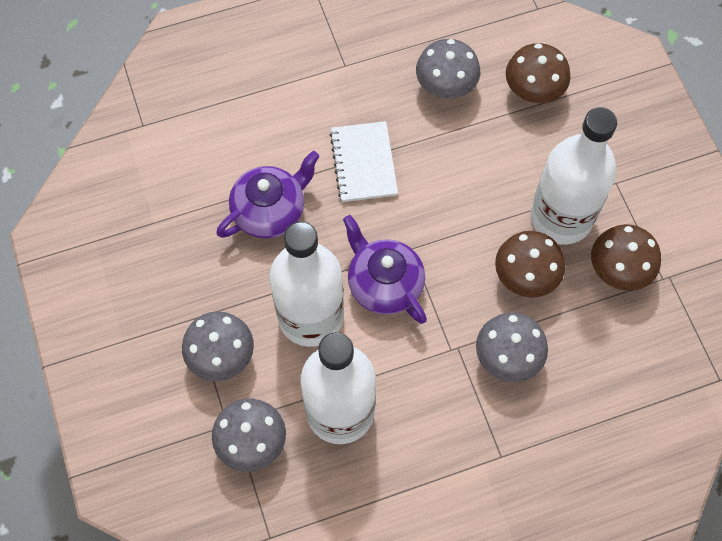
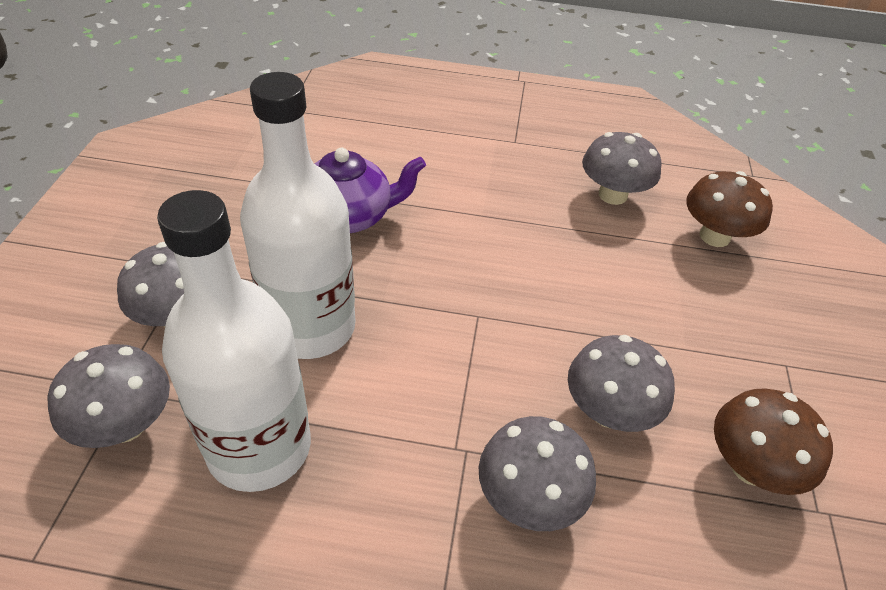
camera: 25 degrees right, 20 degrees down
(363, 163) = (479, 219): white notebook -> none
(384, 284) = (421, 335): purple teapot -> none
(525, 276) = (609, 411): brown mushroom -> grey mushroom
(561, 217) = (691, 369): white bottle -> none

